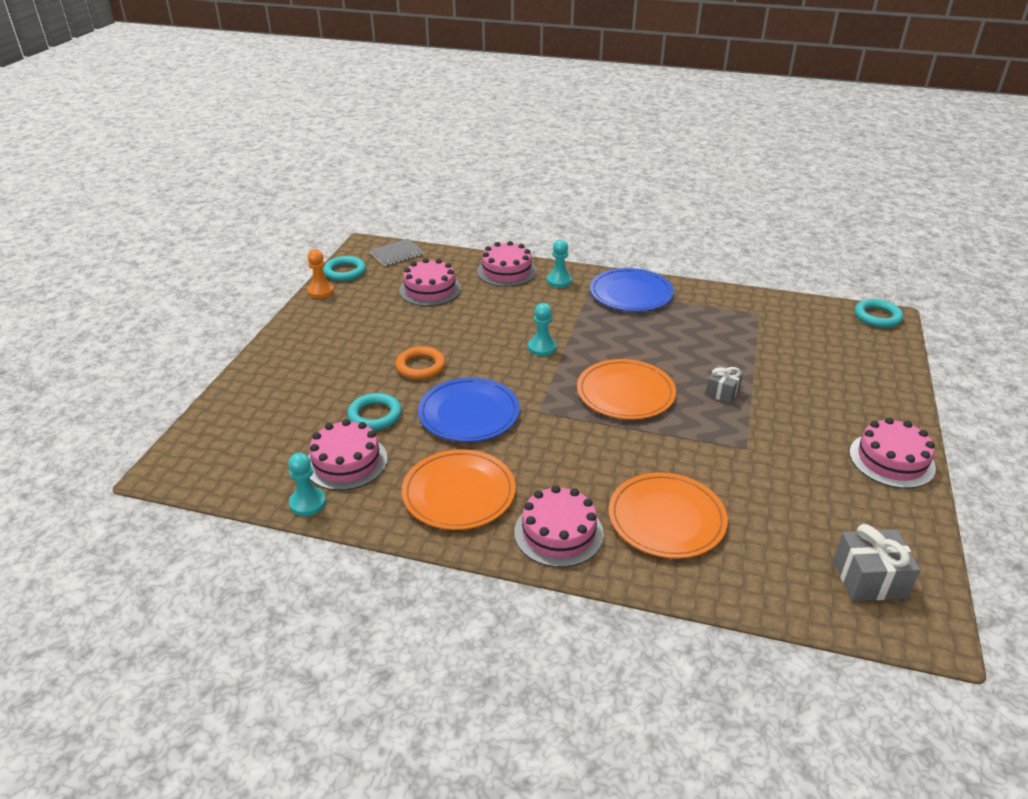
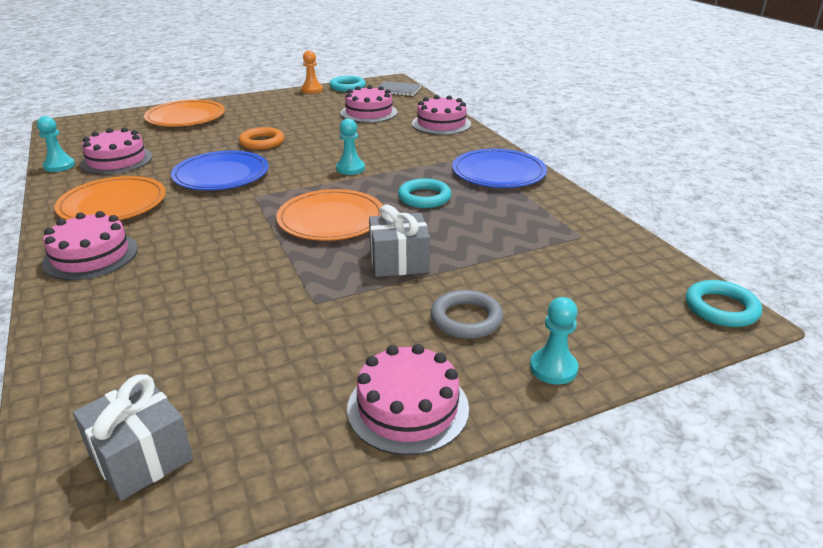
camera: 50 degrees right, 5 degrees down
(375, 415) = (182, 150): turquoise ring -> turquoise ring (424, 197)
(559, 281) = (463, 143): turquoise pawn -> turquoise pawn (553, 368)
(666, 518) = (152, 296): orange plate -> orange plate (186, 117)
(722, 392) = (399, 261): grey gift -> grey gift, size x1.56
(818, 400) = (466, 319): none -> grey ring

